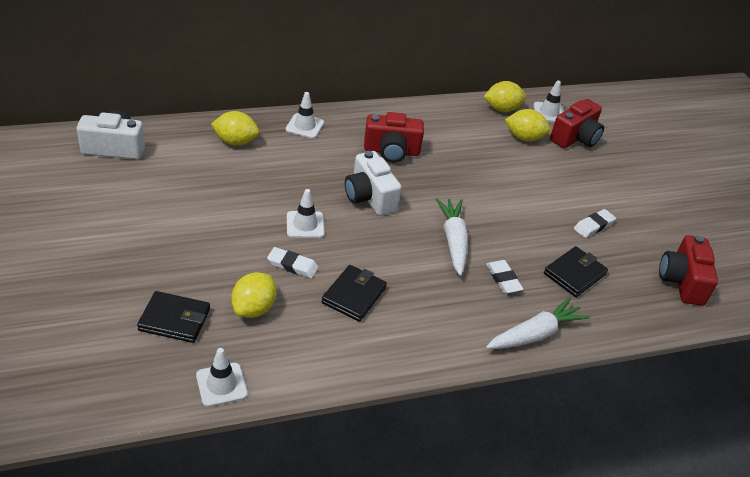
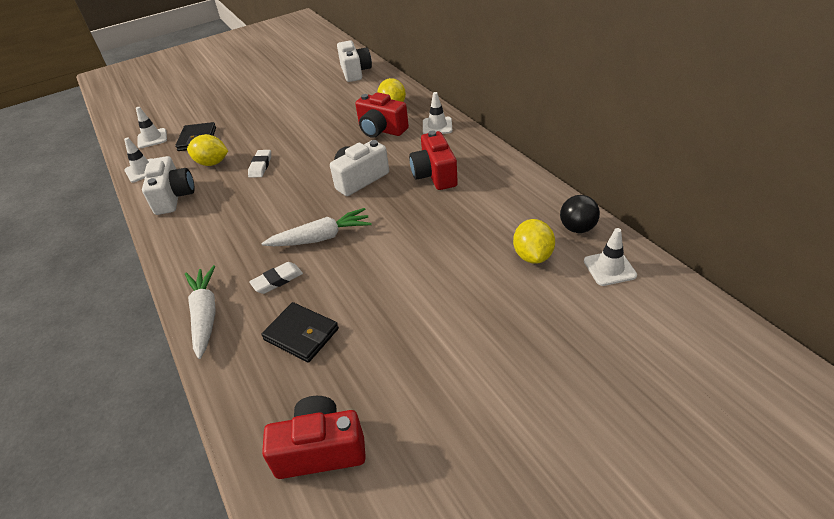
camera: 85 degrees right, 0 degrees up
(305, 225) = (308, 159): white traffic cone -> white traffic cone (152, 138)
(313, 351) = (174, 197): none -> white camera
(354, 295) = (234, 200): black wallet -> none
(502, 109) = (577, 228): yellow lemon -> black ball
(535, 334) = (205, 315): white carrot -> white carrot turned 150 degrees counterclockwise
(575, 138) = (572, 301): red camera -> red camera (381, 130)
(593, 226) = (395, 341): white eraser -> none

